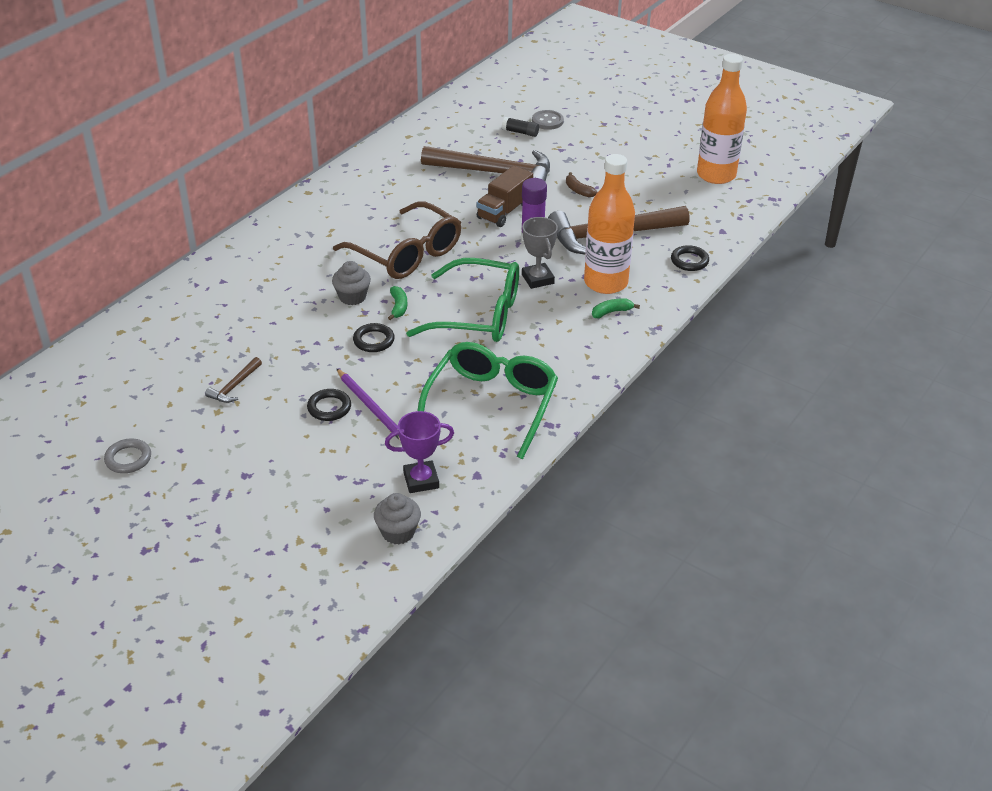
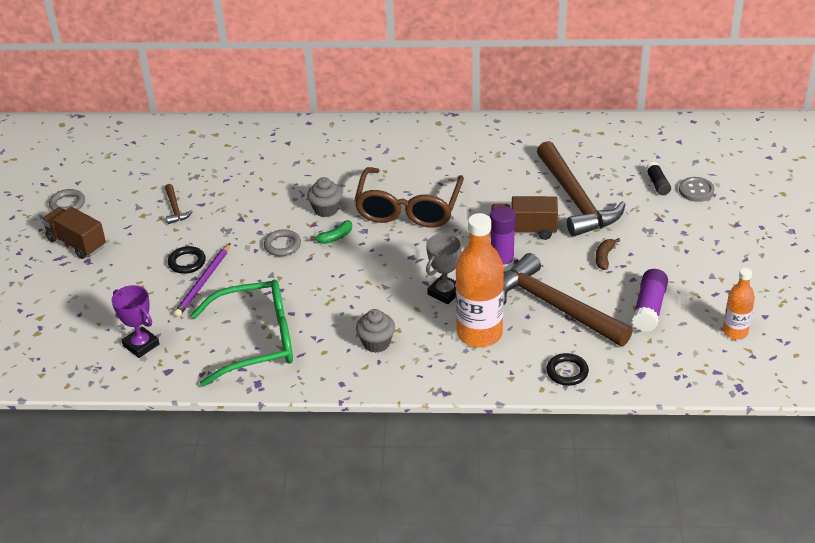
camera: 60 degrees right, 0 degrees up
(206, 473) = (76, 243): none -> brown truck
(235, 386) = (175, 209): brown hammer -> brown hammer turned 105 degrees counterclockwise
(374, 340) = (282, 245): black ring -> grey ring
(398, 532) = (78, 360): grey cupcake -> grey cupcake (376, 343)
(479, 315) = (364, 283): green glasses -> none
(611, 312) = (440, 355): green banana -> none
(656, 197) = (649, 308): none -> purple glue stick
(716, 175) = (735, 332): orange bottle -> orange bottle, size x0.54

